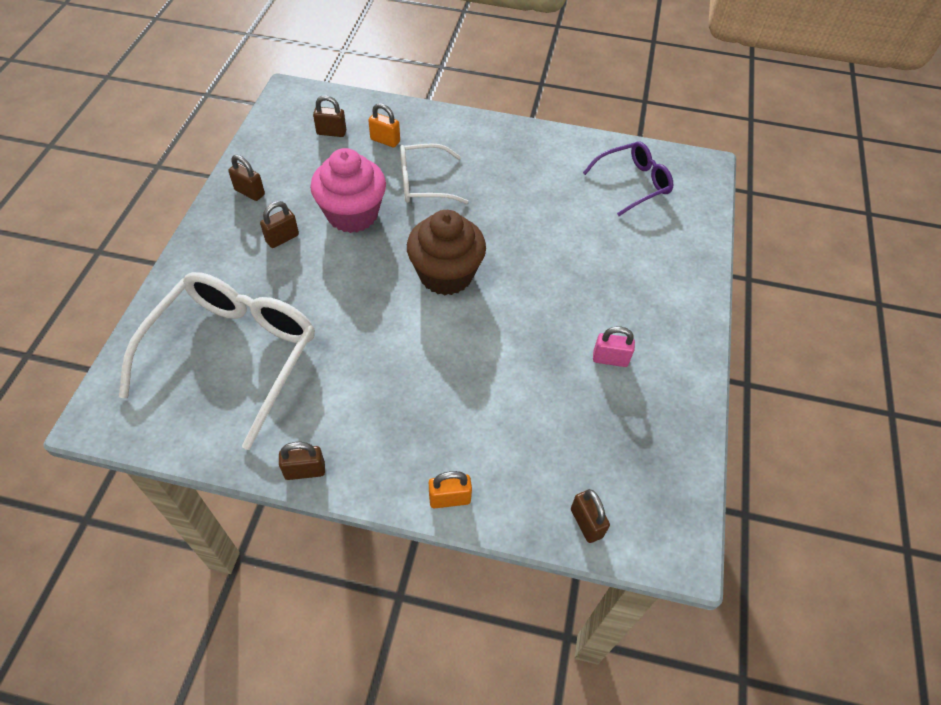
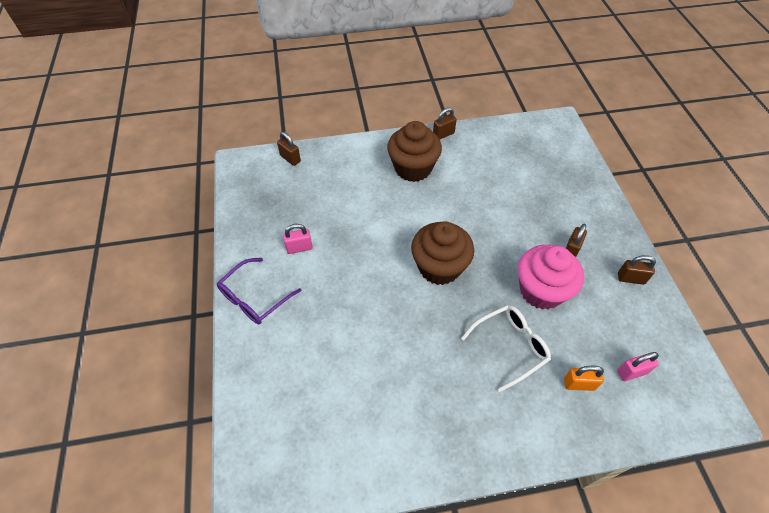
camera: 160 degrees right, 0 degrees up
(233, 355) = (527, 169): white glasses -> none
(331, 132) = (632, 372): brown padlock -> pink padlock
(395, 423) = (413, 168): none -> brown cupcake
(449, 498) = (364, 146): orange padlock -> none
(633, 183) = (321, 433): purple glasses -> purple glasses (254, 298)

